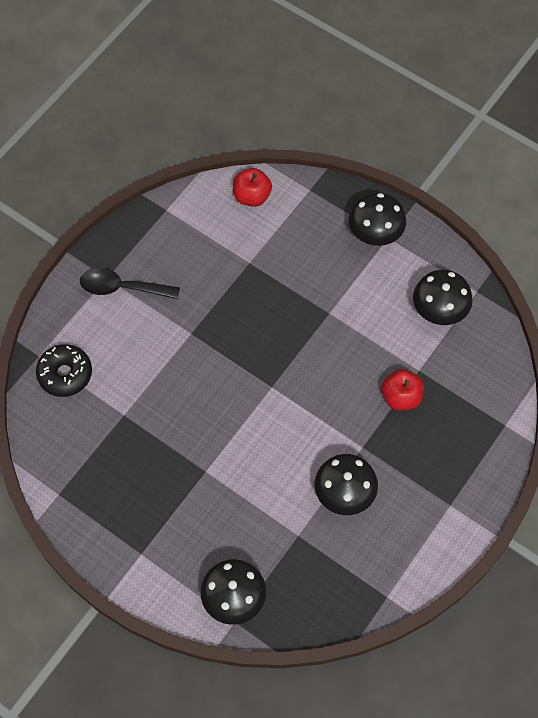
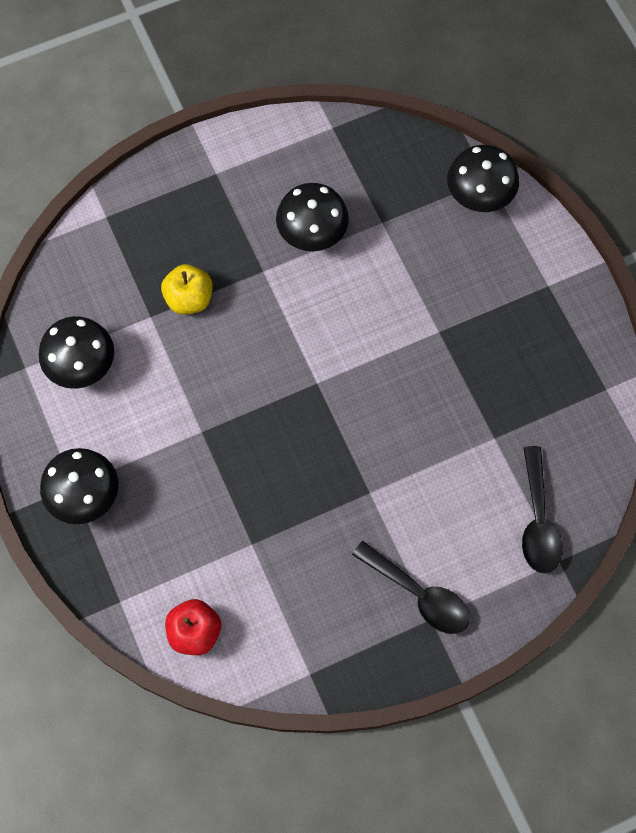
camera: 150 degrees left, 5 degrees up
(65, 374) = (538, 521): black donut -> black spoon
(401, 397) = (189, 299): red apple -> yellow apple

